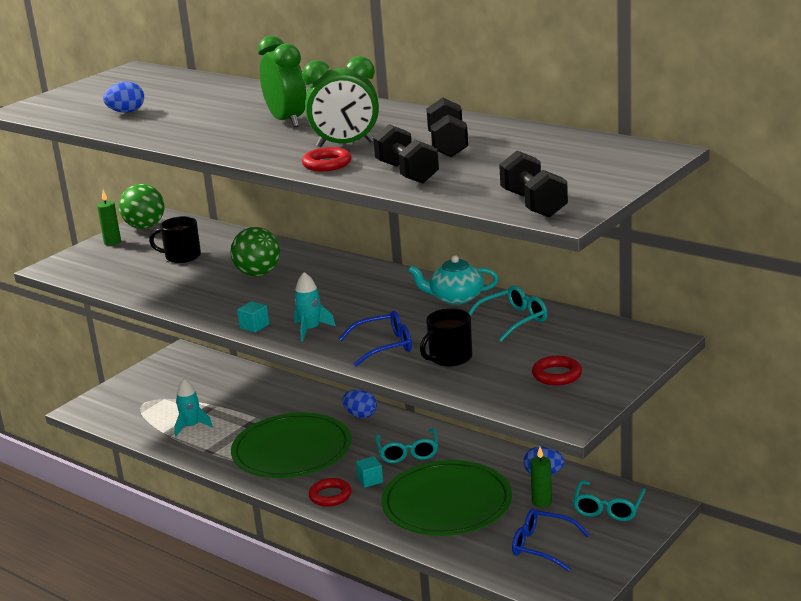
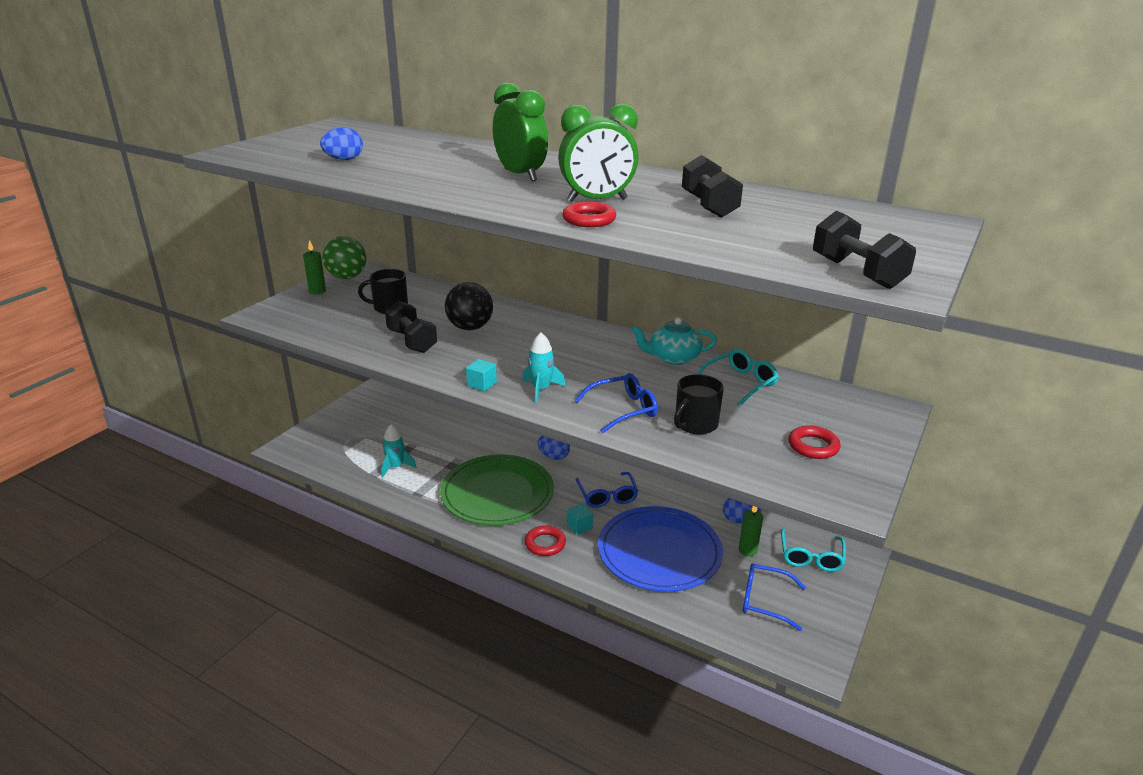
camera: 10 degrees left, 5 degrees up
(258, 274) = (470, 327): green ball -> black ball
(407, 173) = (685, 232): black dumbbell -> black dumbbell (412, 341)
(408, 452) = (607, 496): turquoise glasses -> blue glasses
(447, 503) = (659, 552): green plate -> blue plate

